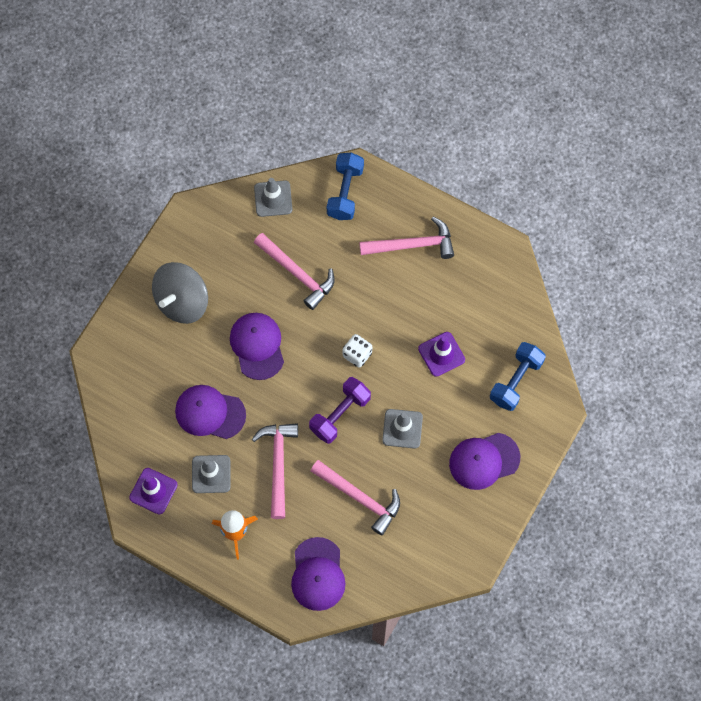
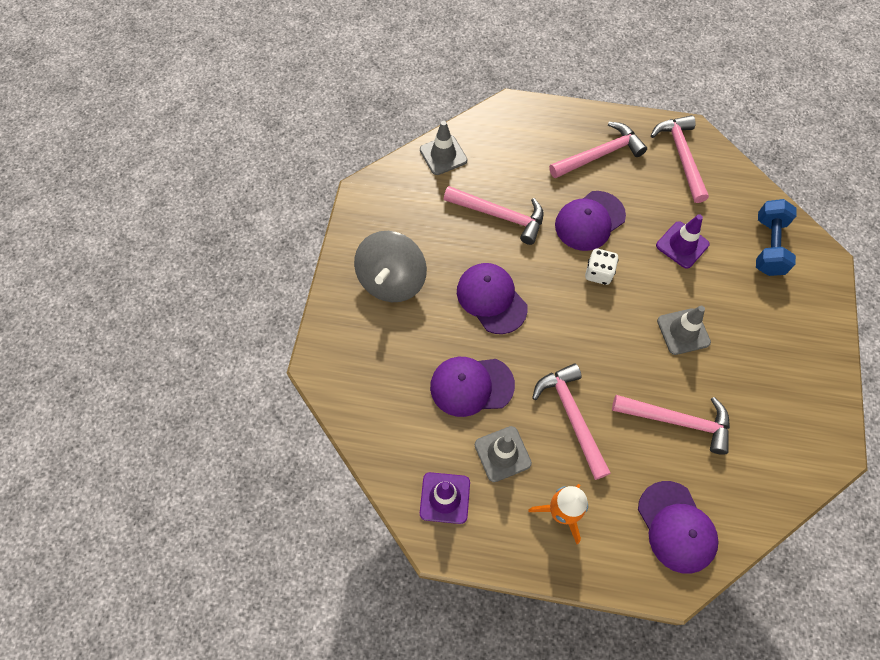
camera: 20 degrees left, 5 degrees down
(340, 414) = (611, 339): purple dumbbell -> none
(345, 192) = (511, 129): blue dumbbell -> none
(484, 461) = (783, 335): purple cap -> purple cap (589, 221)
(485, 271) = (681, 156): none -> pink hammer

